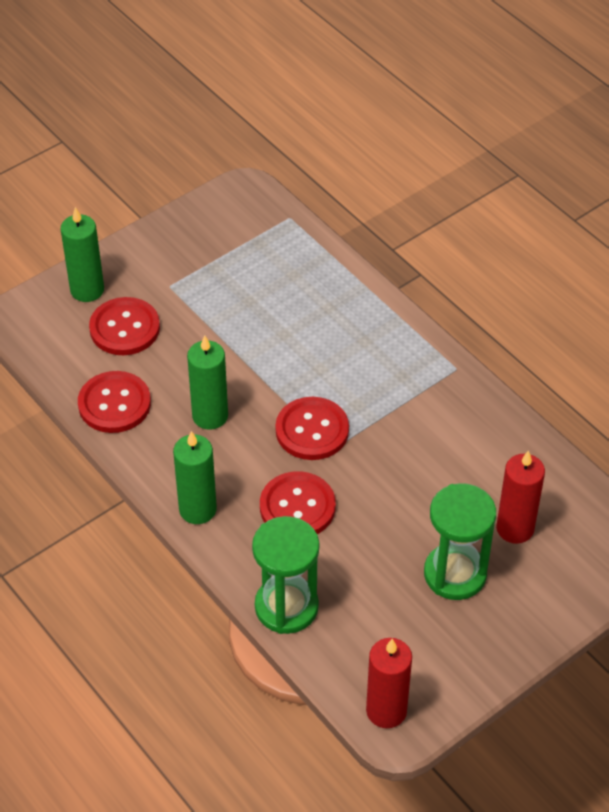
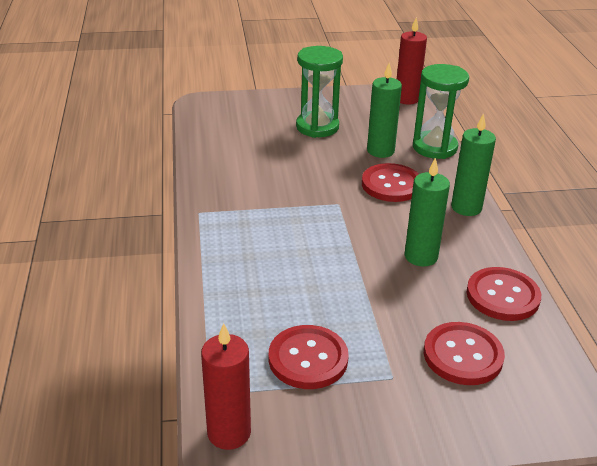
camera: 150 degrees left, 15 degrees down
(87, 290) = (487, 413): green candle -> green candle (380, 151)
(312, 430) = (345, 218): red button -> red button (308, 359)
(515, 528) = (260, 131): red candle -> red candle (229, 433)

